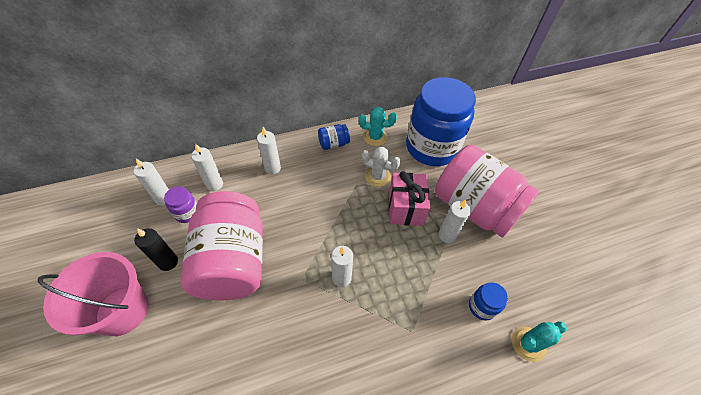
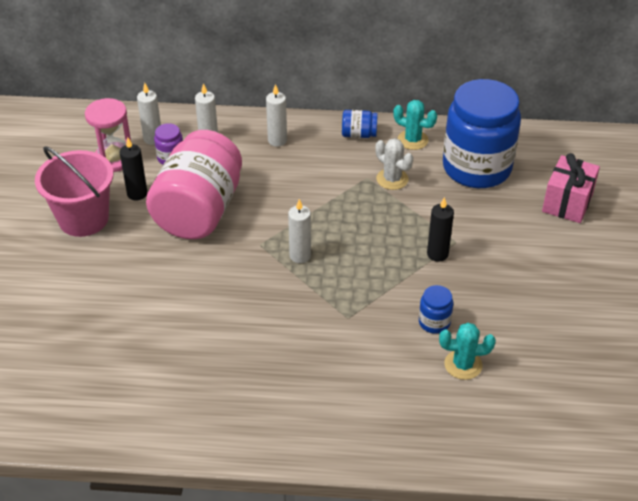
camera: 25 degrees right, 10 degrees down
(134, 231) = (114, 159): none -> pink hourglass
(405, 208) = (406, 217): pink gift -> pink gift (567, 203)
(447, 235) = (437, 254): white candle -> black candle
(474, 207) = (488, 239): pink jar -> none

